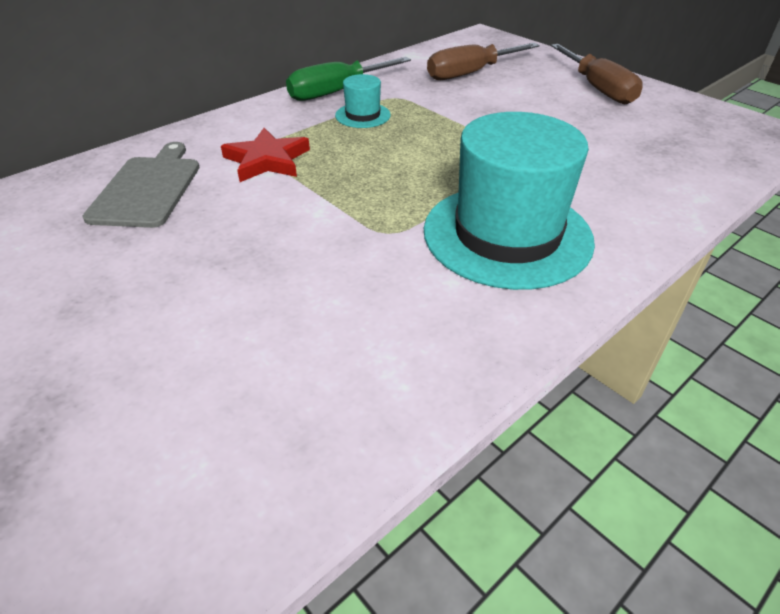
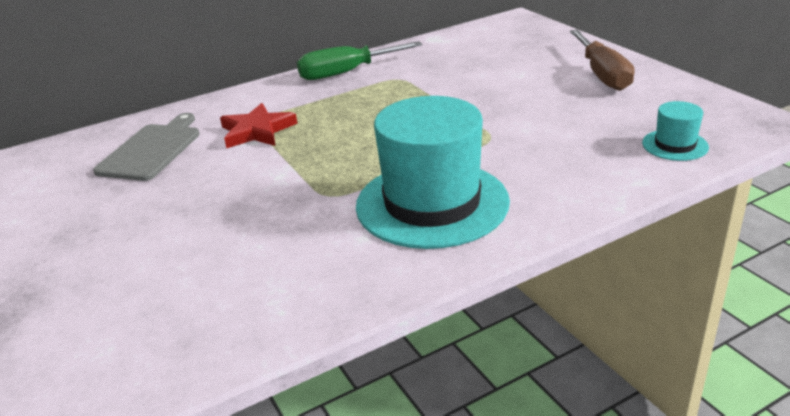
camera: 15 degrees right, 10 degrees down
(363, 115) = (359, 94): turquoise hat -> turquoise hat (675, 145)
(470, 73) = (481, 57): brown screwdriver -> none

